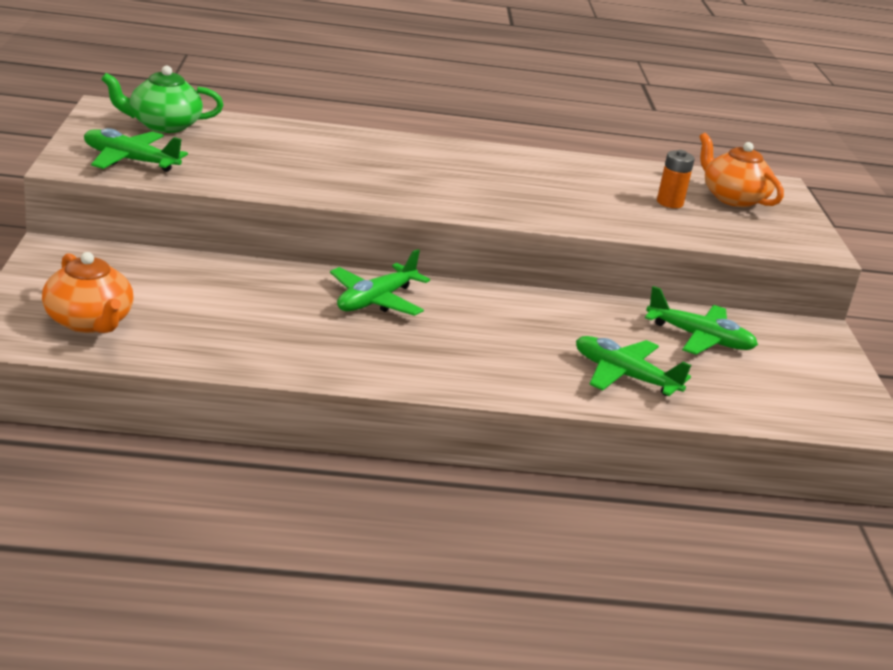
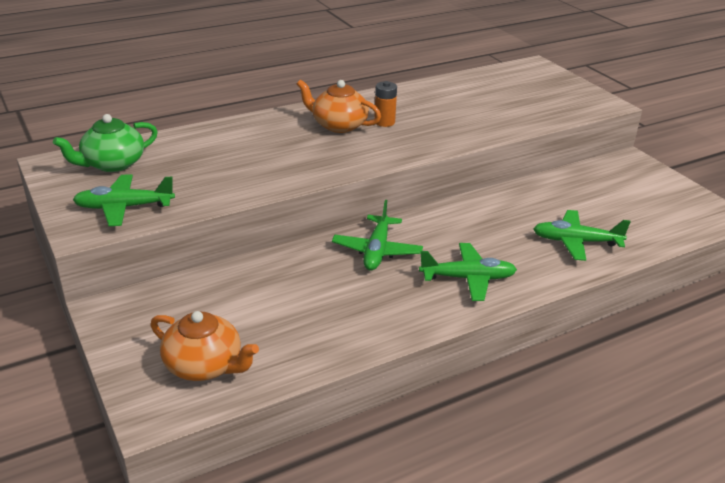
camera: 25 degrees left, 5 degrees up
(669, 203) = (498, 101): orange battery -> orange battery (384, 122)
(700, 338) = (582, 193): green plane -> green plane (468, 278)
(732, 198) = (525, 84): orange teapot -> orange teapot (338, 125)

